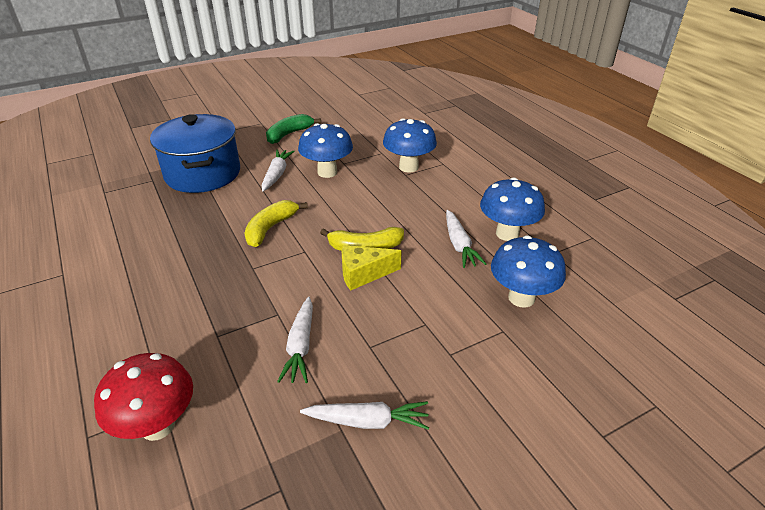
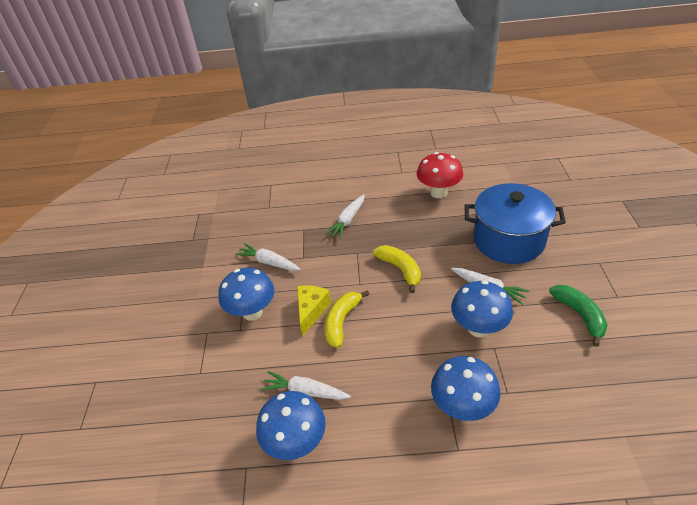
camera: 120 degrees right, 5 degrees up
(157, 425) = (259, 205): red mushroom -> red mushroom (438, 192)
(367, 421) = (197, 278): white carrot -> white carrot (348, 220)
(521, 298) = (217, 404): blue mushroom -> blue mushroom (252, 312)

